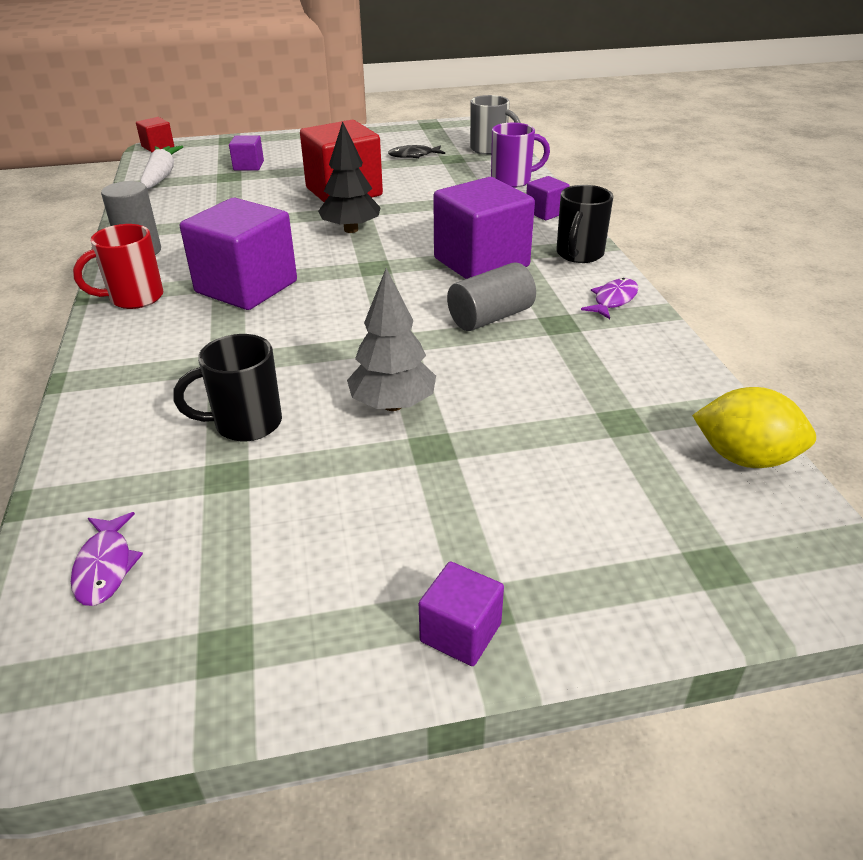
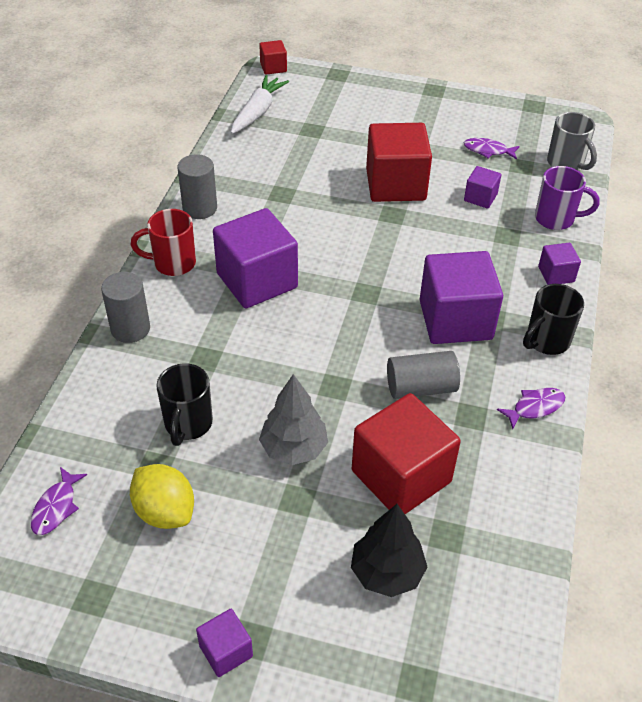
camera: 25 degrees right, 10 degrees up
(112, 363) = (130, 329): none -> grey cylinder
(245, 424) = (188, 424): black mug -> black mug turned 90 degrees counterclockwise
(248, 166) = (335, 120): purple cube -> purple cube (480, 197)
(351, 230) = (373, 238): black tree -> black tree (387, 572)
(413, 156) = (488, 151): black fish -> purple fish
(531, 390) = (401, 476): none -> red cube
(744, 458) = (510, 609): yellow lemon -> yellow lemon (165, 511)

